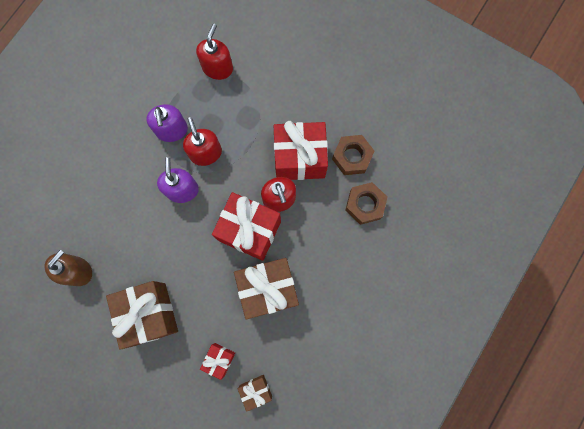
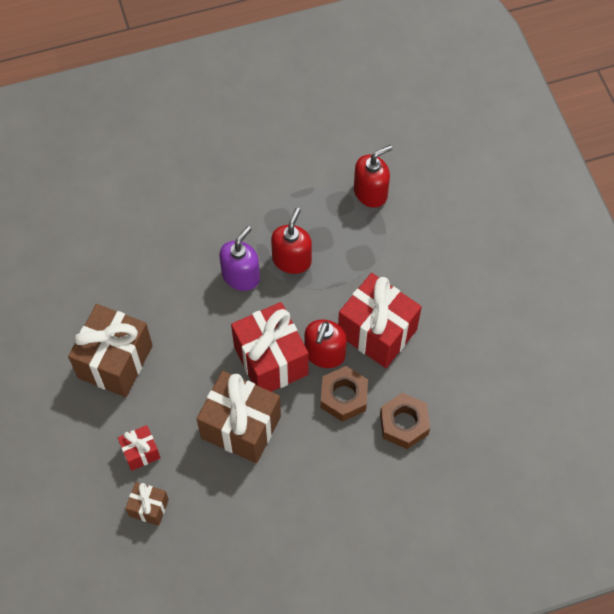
camera: 40 degrees right, 15 degrees down
(77, 271) = (86, 274): brown soap dispenser -> none
(172, 130) = (278, 216): purple soap dispenser -> none
(352, 157) = (430, 370): brown nut -> brown nut (344, 397)

